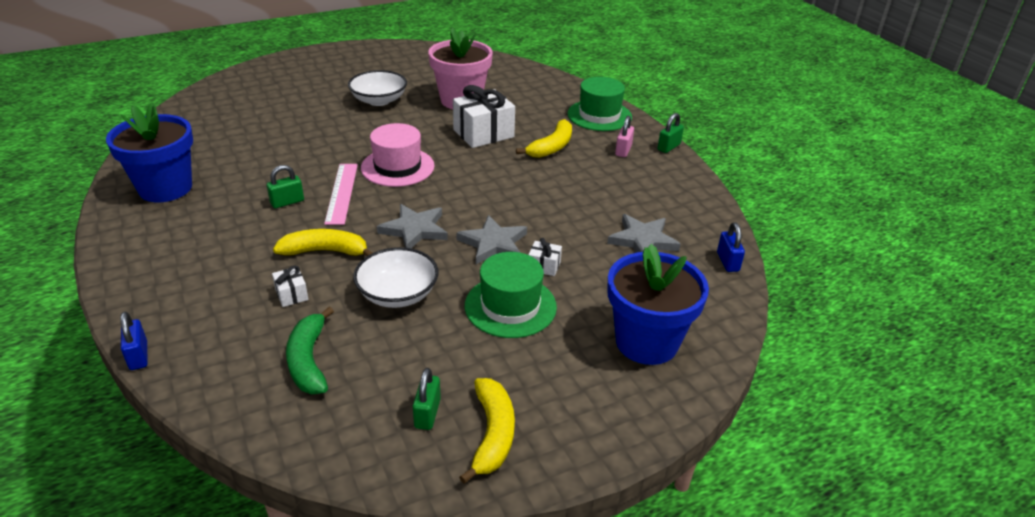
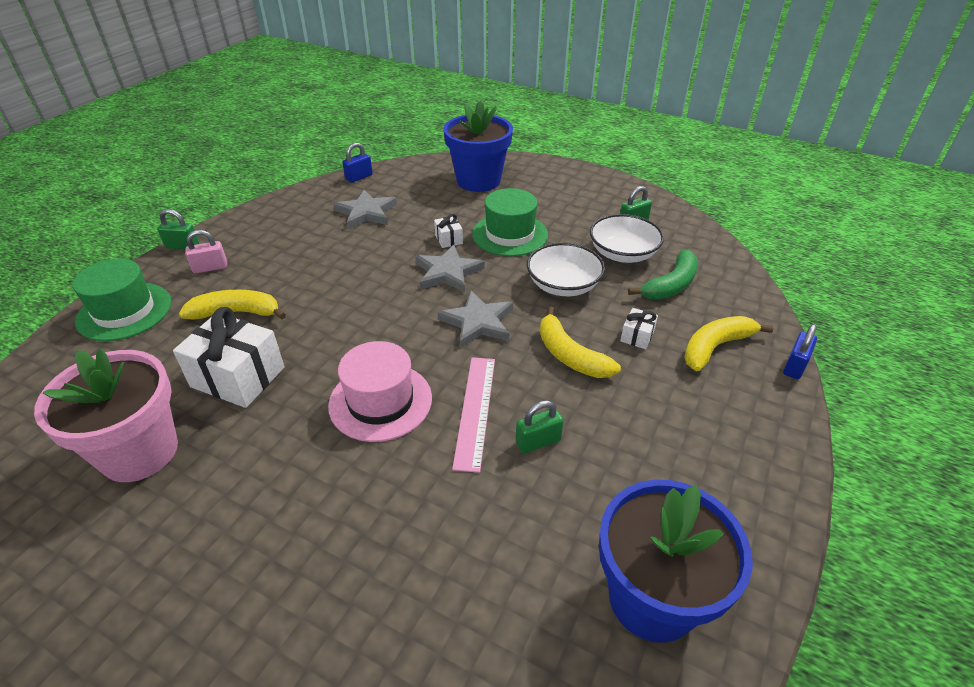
camera: 125 degrees left, 5 degrees up
(287, 202) = (538, 441): green padlock -> green padlock turned 45 degrees counterclockwise
(341, 193) = (475, 410): pink ruler -> pink ruler turned 45 degrees counterclockwise
(379, 100) = (193, 554): white bowl -> white bowl (623, 254)
(492, 434) = (613, 199): yellow banana -> yellow banana (715, 347)

